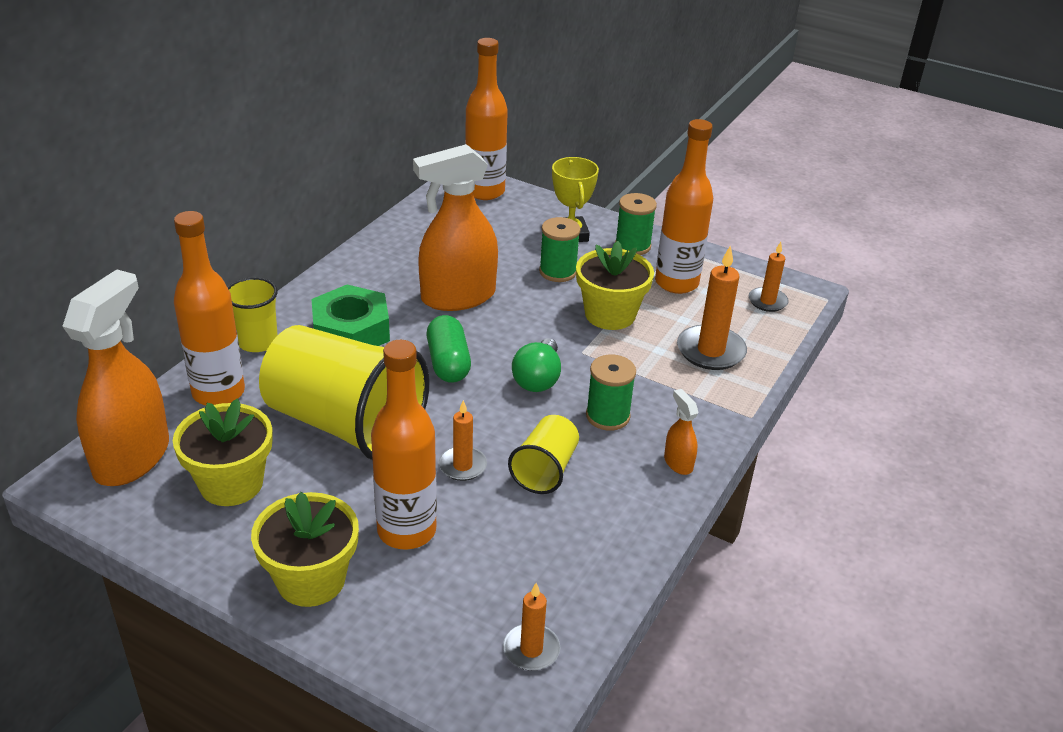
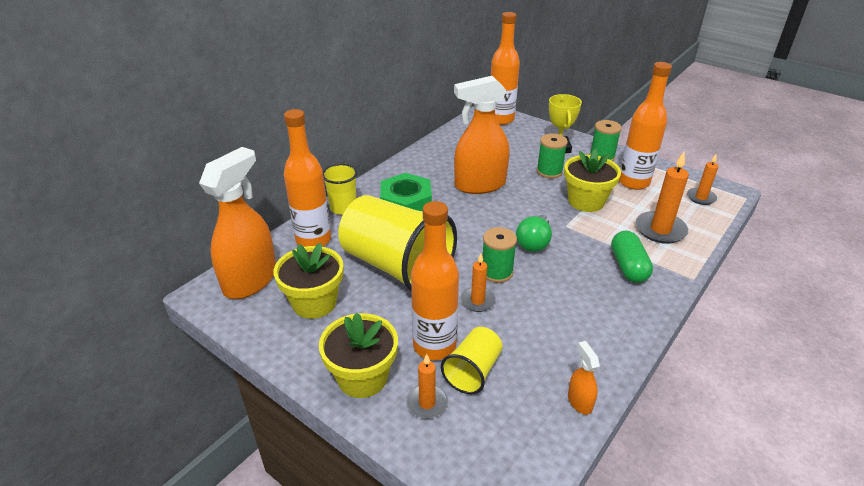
camera: 10 degrees right, 0 degrees up
(448, 363) = (471, 228): green capsule -> green capsule (628, 267)
(531, 650) = (524, 448): orange candle -> orange candle (427, 403)
(545, 470) = (538, 308): yellow cup -> yellow cup (473, 371)
(607, 416) = (584, 272): green spool -> green spool (496, 272)
(678, 463) = (638, 309): orange spray bottle -> orange spray bottle (579, 401)

